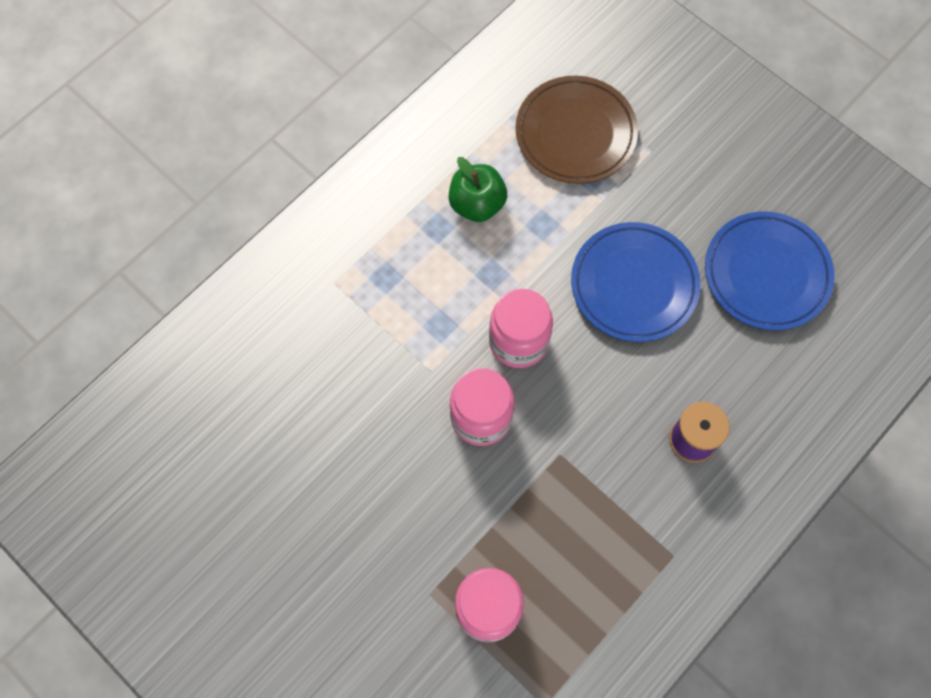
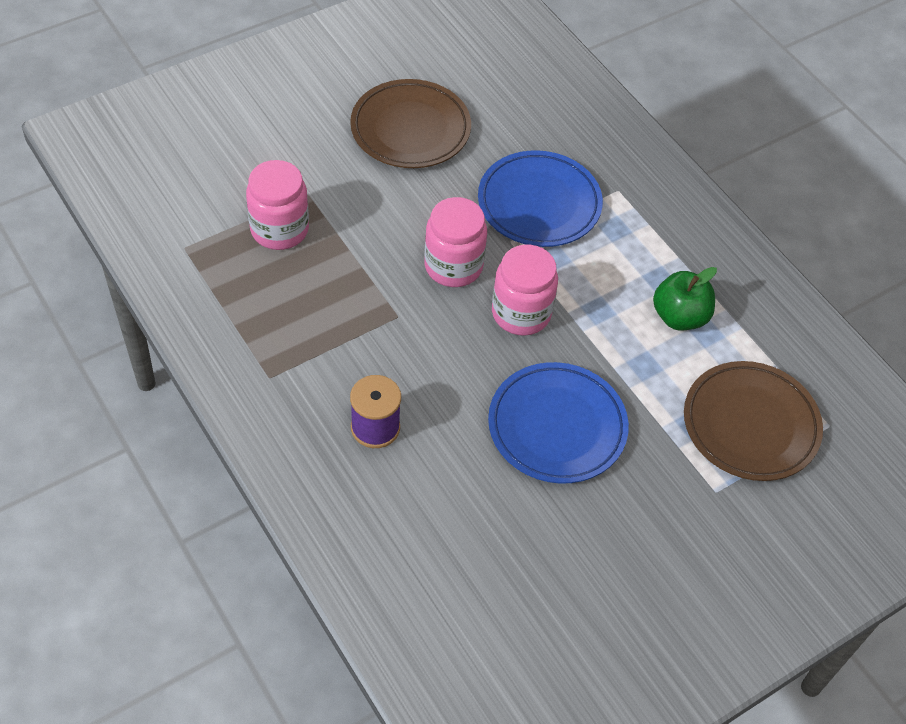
camera: 100 degrees right, 15 degrees down
(302, 511) = (410, 129): none -> brown plate
(766, 273) = (538, 558): blue plate -> blue plate (539, 204)

